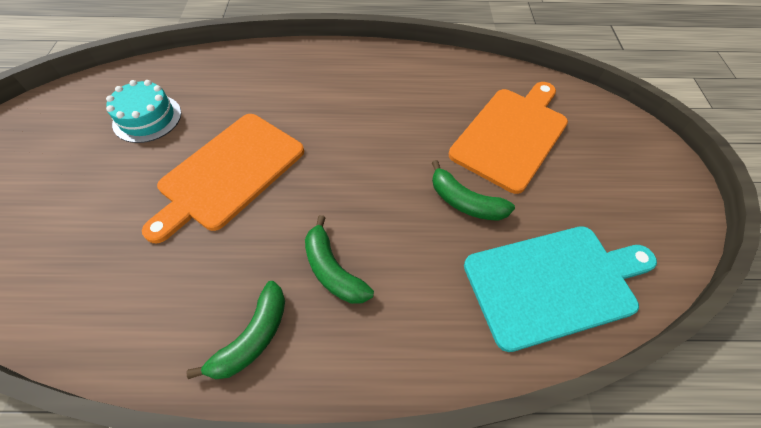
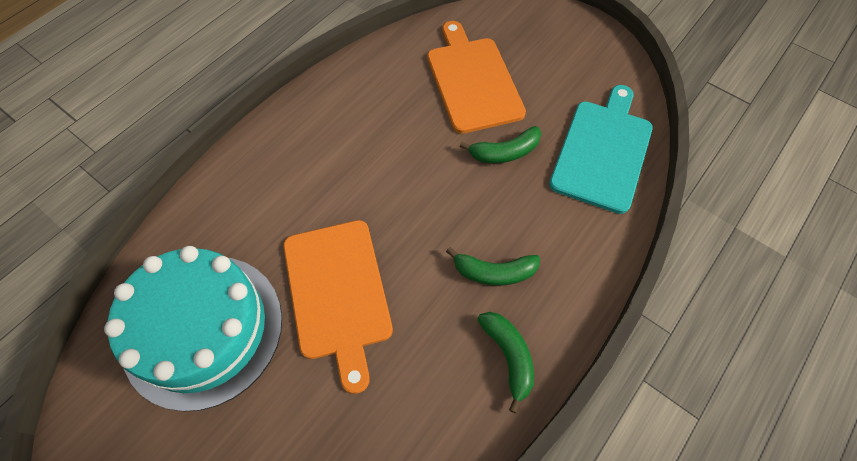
camera: 50 degrees left, 5 degrees up
(147, 118) = (203, 329): turquoise cake -> turquoise cake, size x2.05

